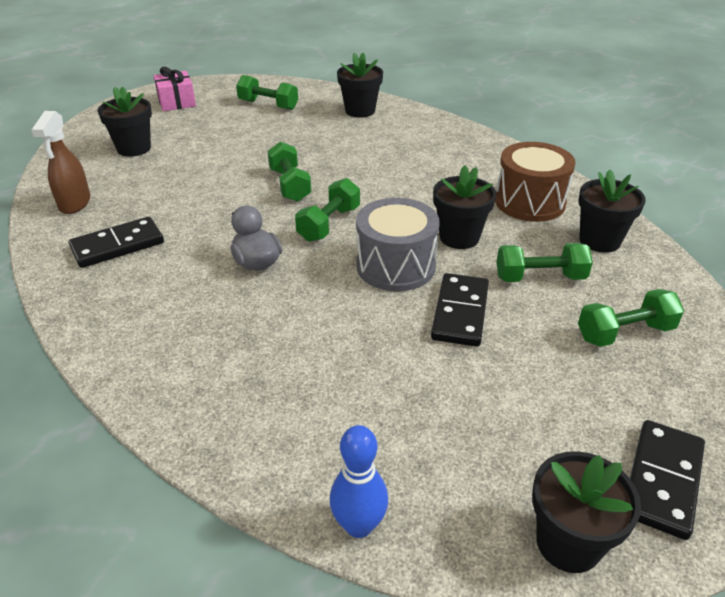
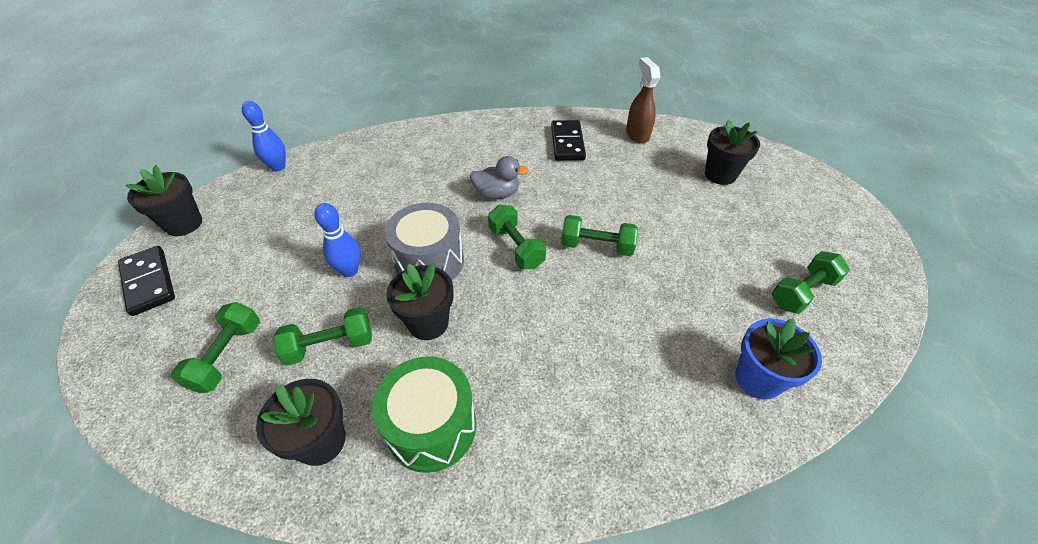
camera: 120 degrees right, 10 degrees up
(74, 204) = (637, 134): brown spray bottle -> brown spray bottle turned 45 degrees clockwise
(176, 102) = (829, 222): pink gift -> none
(360, 111) = (757, 379): black flower pot -> blue flower pot
(460, 312) = (349, 270): black domino -> blue bowling pin
(529, 202) = (431, 426): brown drum -> green drum
(540, 277) = (330, 346): green dumbbell -> green dumbbell turned 45 degrees clockwise

